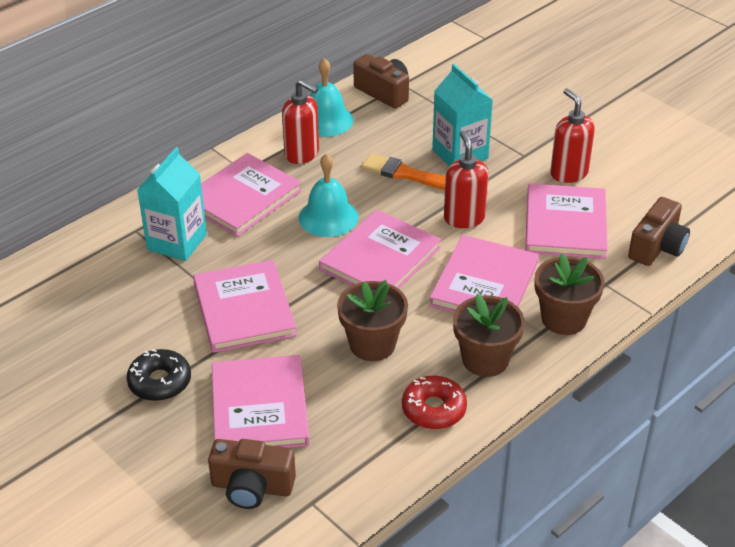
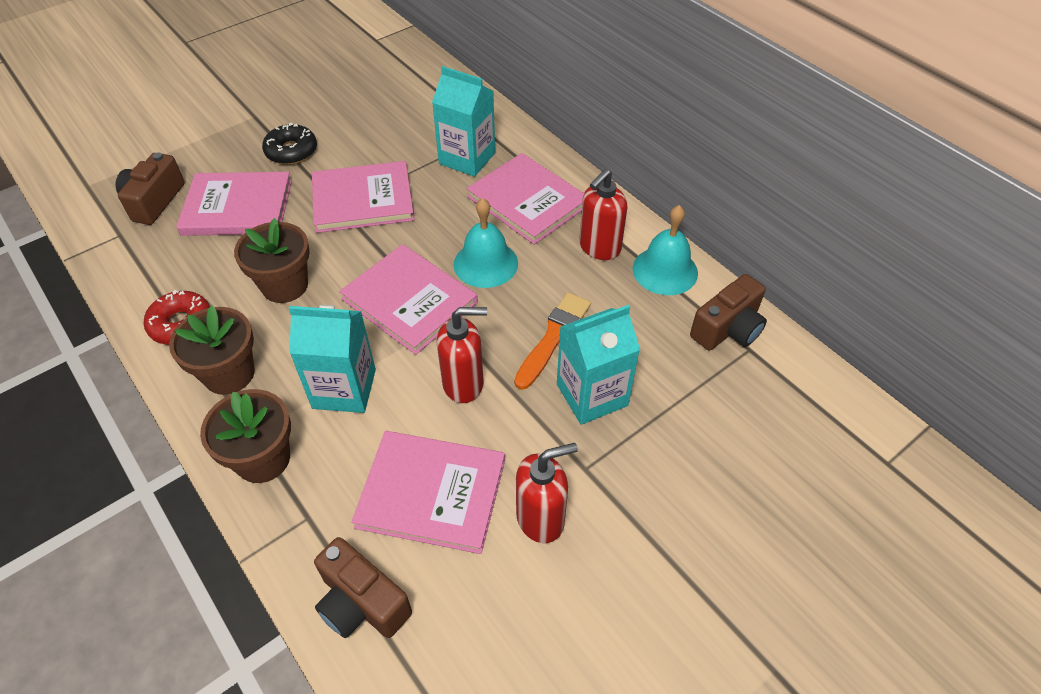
camera: 95 degrees right, 10 degrees up
(484, 284) = (344, 389): pink book -> turquoise carton

